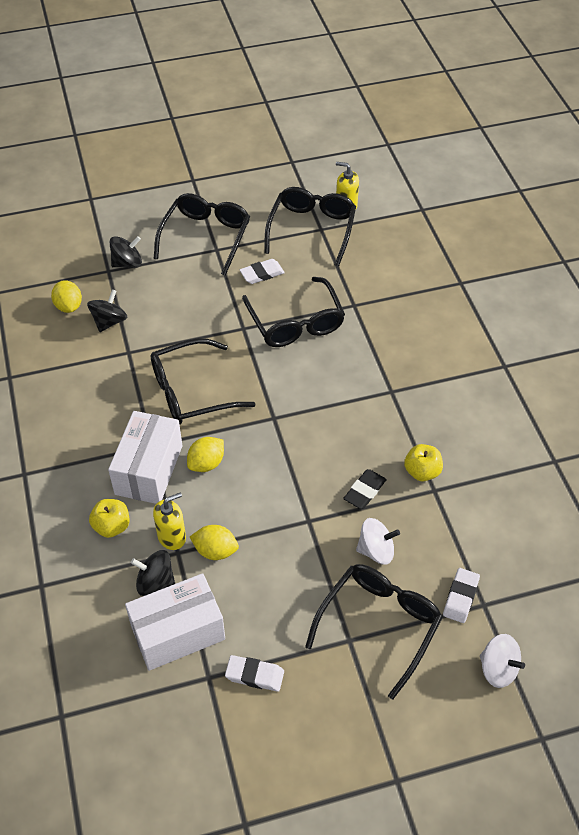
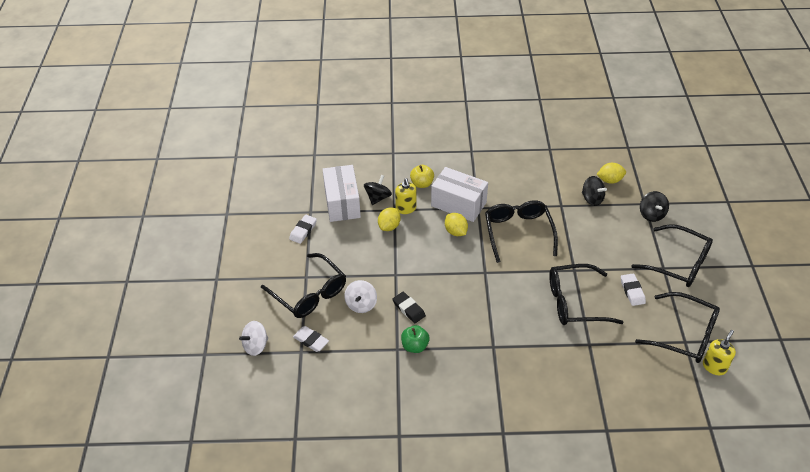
camera: 105 degrees right, 5 degrees down
(422, 472) = (415, 346): yellow apple -> green apple

